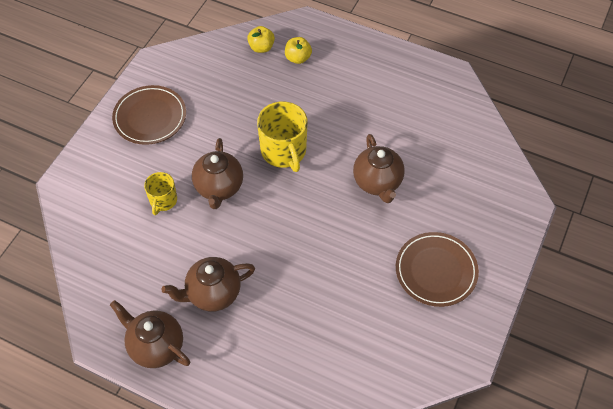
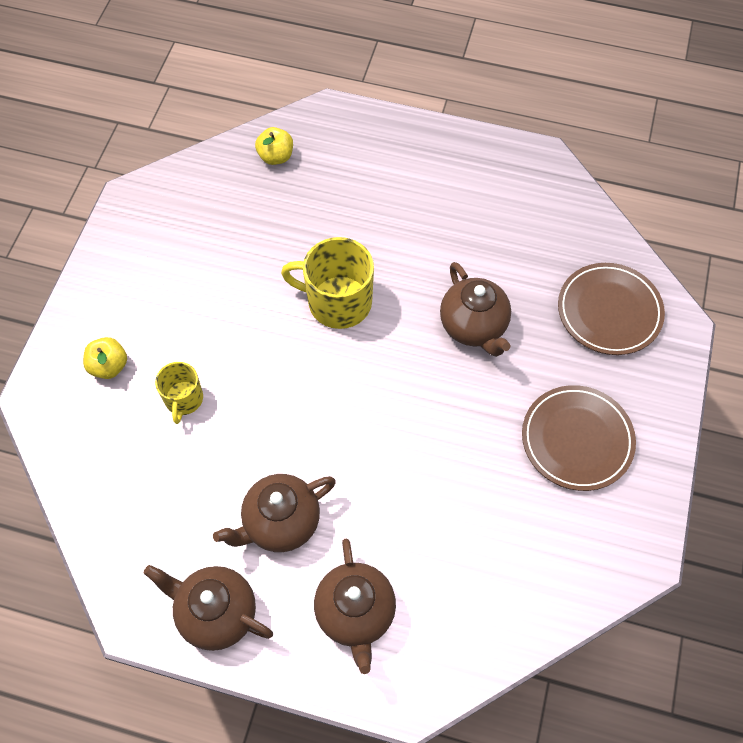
camera: 10 degrees left, 5 degrees up
(150, 117) = (140, 280): brown plate -> brown plate (609, 311)
(219, 188) = (258, 368): brown teapot -> brown teapot (355, 613)
(284, 151) = (337, 302): yellow mug -> yellow mug turned 135 degrees clockwise
(298, 58) = (329, 165): yellow apple -> yellow apple (109, 366)

